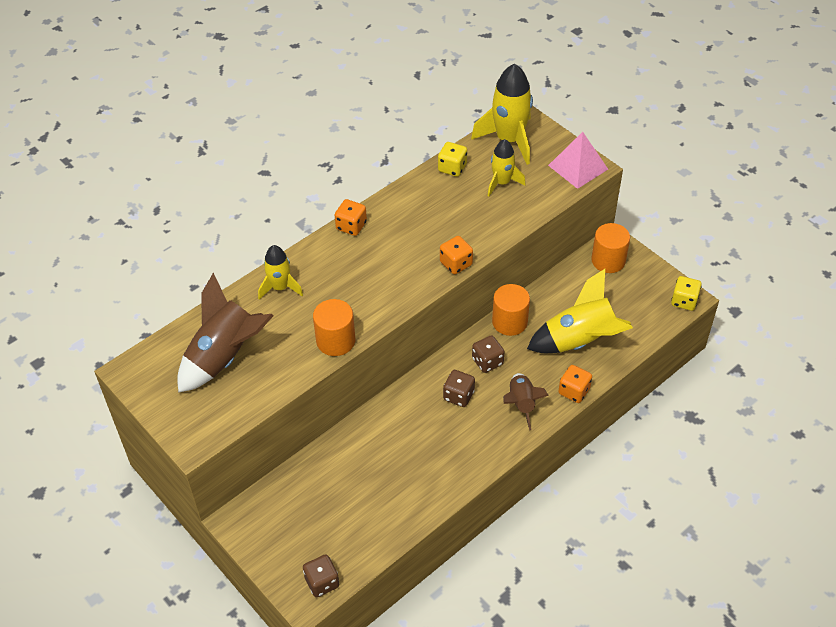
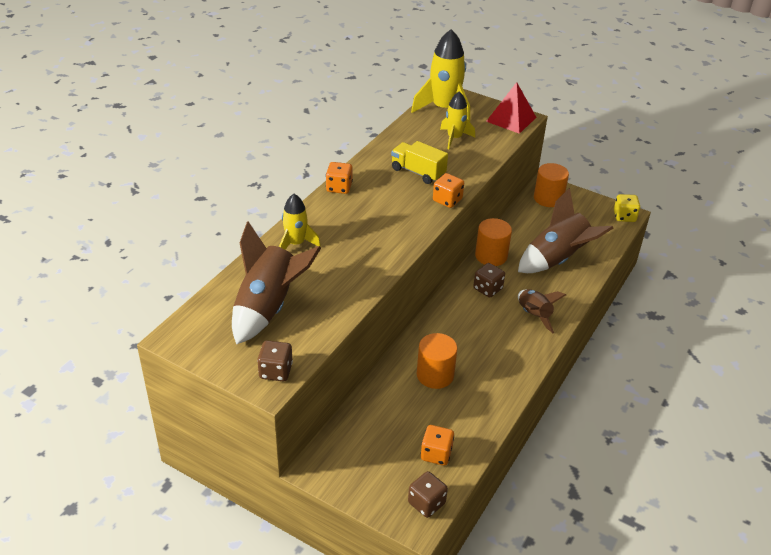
camera: 20 degrees left, 10 degrees down
(335, 341) = (369, 276): orange cylinder -> orange cylinder (435, 375)
(441, 221) = (418, 172): none -> yellow truck
(452, 168) = (406, 134): yellow dice -> none
(458, 395) = (476, 320): brown dice -> brown dice (275, 371)
(574, 391) = (573, 297): orange dice -> orange dice (436, 454)
(578, 167) = (511, 119): pink pyramid -> red pyramid
(580, 341) = (557, 259): yellow rocket -> brown rocket

